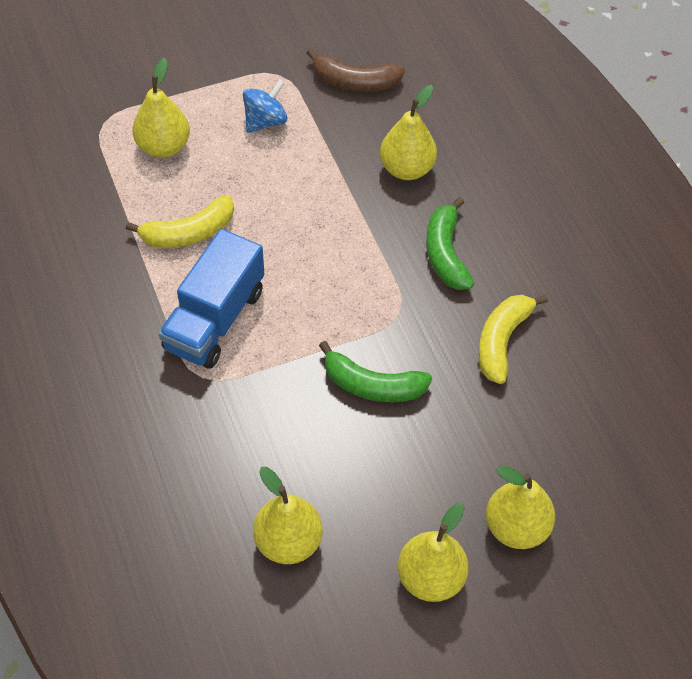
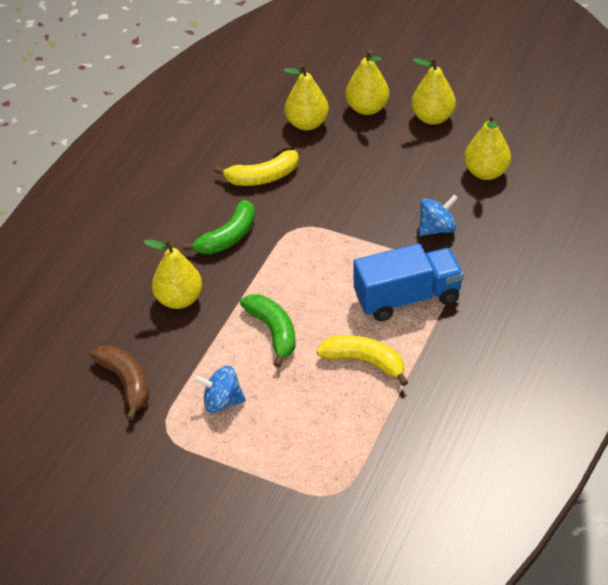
camera: 130 degrees left, 10 degrees down
(163, 147) = (313, 437): yellow pear -> yellow pear (307, 123)
(266, 420) = (437, 228): none -> blue spinning top
(372, 385) = (358, 205): green banana -> green banana (273, 332)

